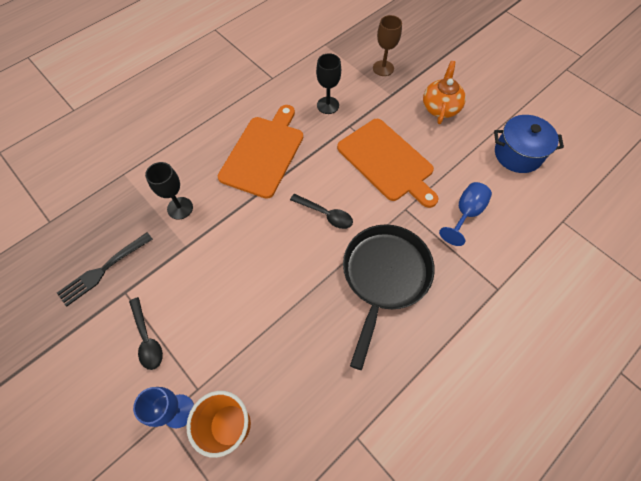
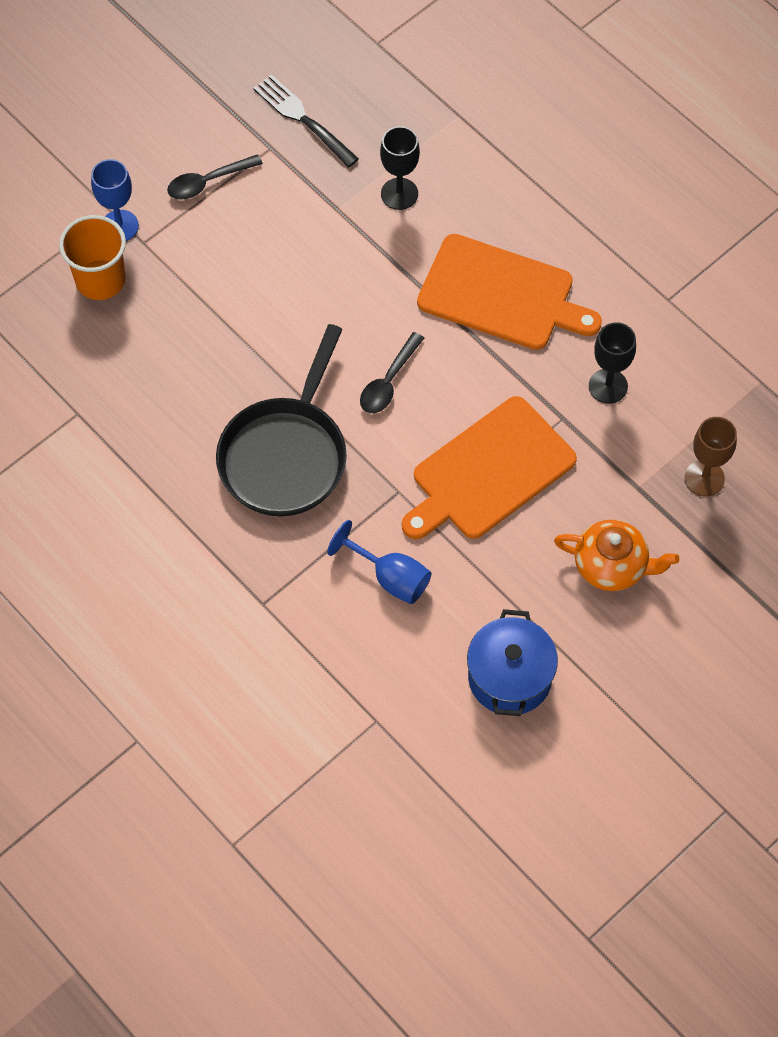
camera: 90 degrees right, 0 degrees up
(384, 276) = (286, 455): black pan -> black pan turned 90 degrees clockwise

